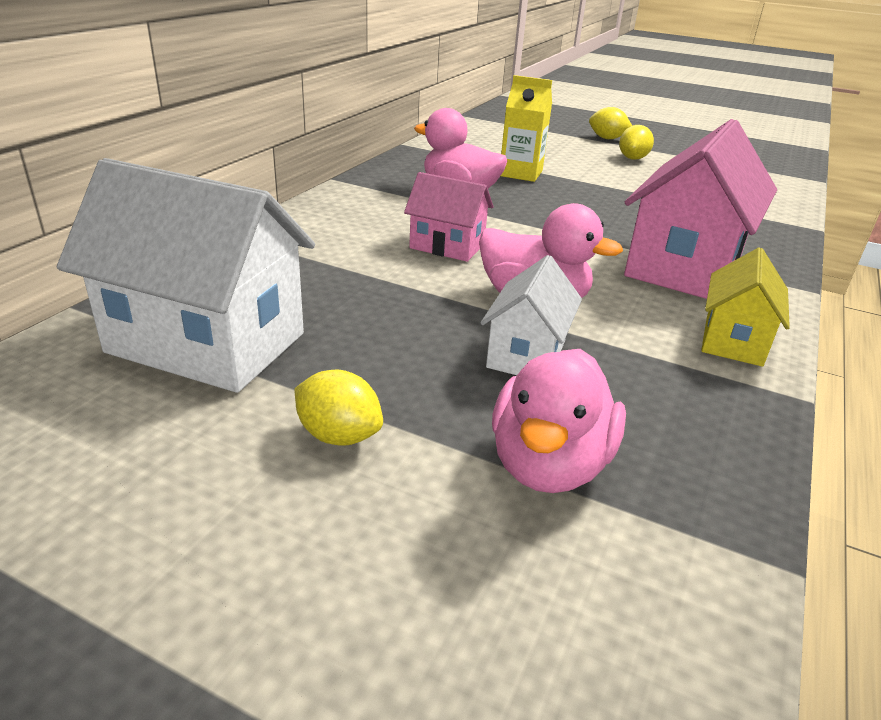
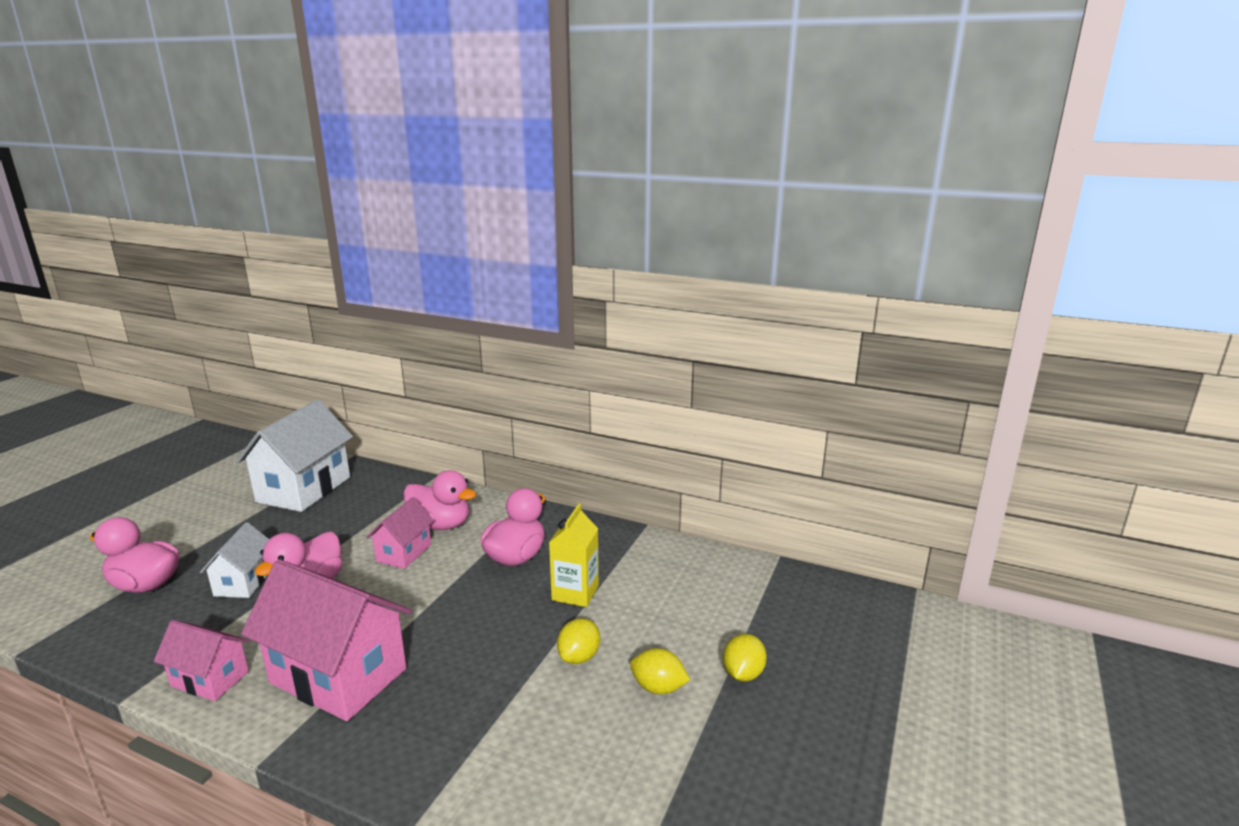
camera: 90 degrees right, 10 degrees down
(339, 435) = (207, 529): yellow lemon -> yellow lemon (579, 657)
(379, 228) = (440, 525): none -> pink duck
(526, 354) = (243, 582): white house -> white house turned 75 degrees clockwise
(733, 340) = (210, 679): yellow house -> pink house

